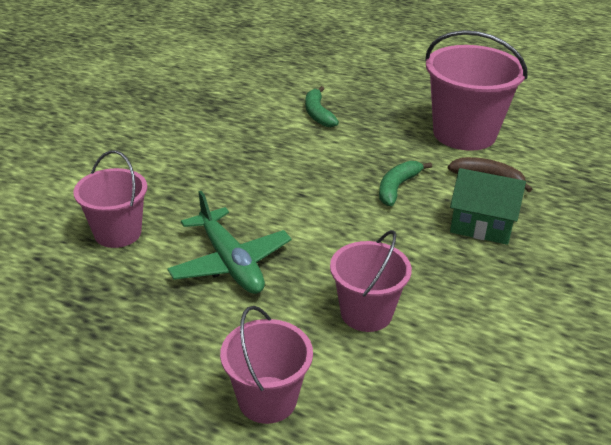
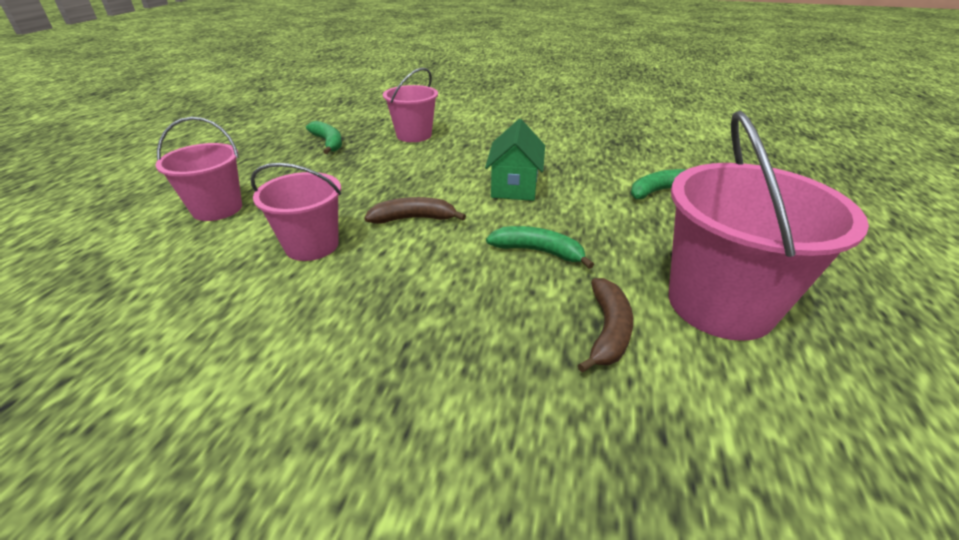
camera: 80 degrees right, 0 degrees up
(100, 310) = (328, 143): none -> green banana
(230, 263) = (383, 176): green plane -> none
(331, 246) = (413, 219): none -> brown banana
(482, 226) = (481, 324): green house -> green house (514, 186)

